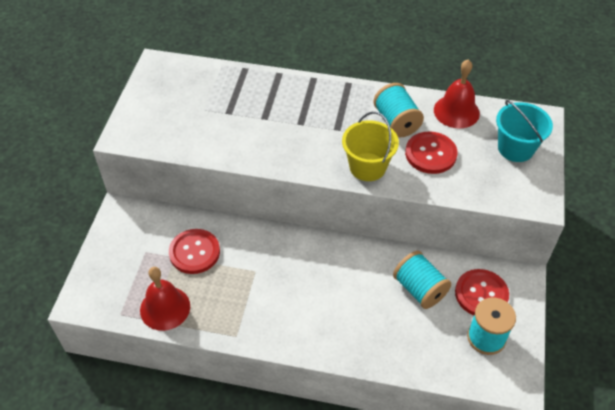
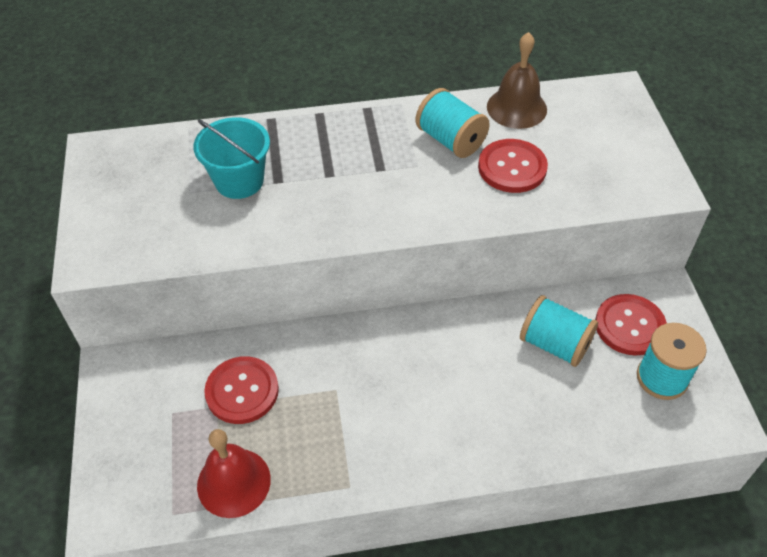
camera: 20 degrees left, 0 degrees up
(367, 167) = (442, 206): yellow bucket -> none
(456, 111) = (516, 108): red bell -> brown bell
(515, 148) = (608, 133): turquoise bucket -> turquoise bucket (239, 181)

